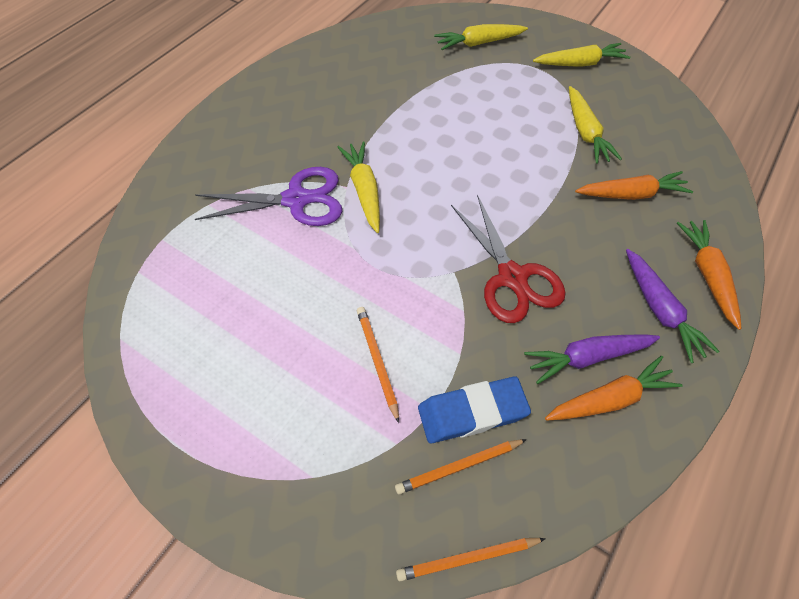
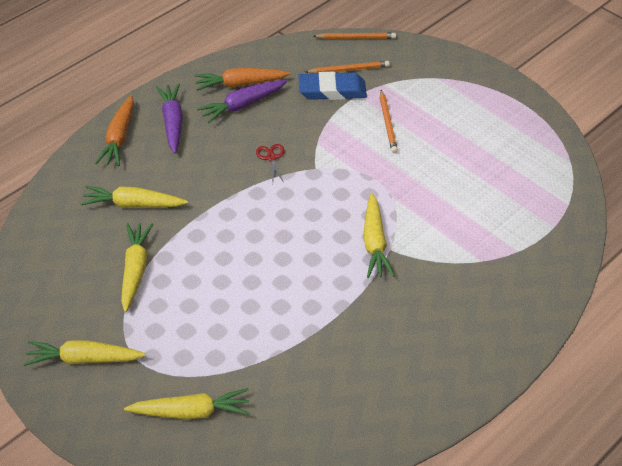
camera: 165 degrees left, 10 degrees down
(296, 199) = (438, 243): purple scissors -> none
(512, 277) = (271, 158): red scissors -> red scissors, size x0.45
(587, 357) = (242, 105): purple carrot -> purple carrot turned 150 degrees clockwise
(631, 194) = (133, 204): orange carrot -> yellow carrot

